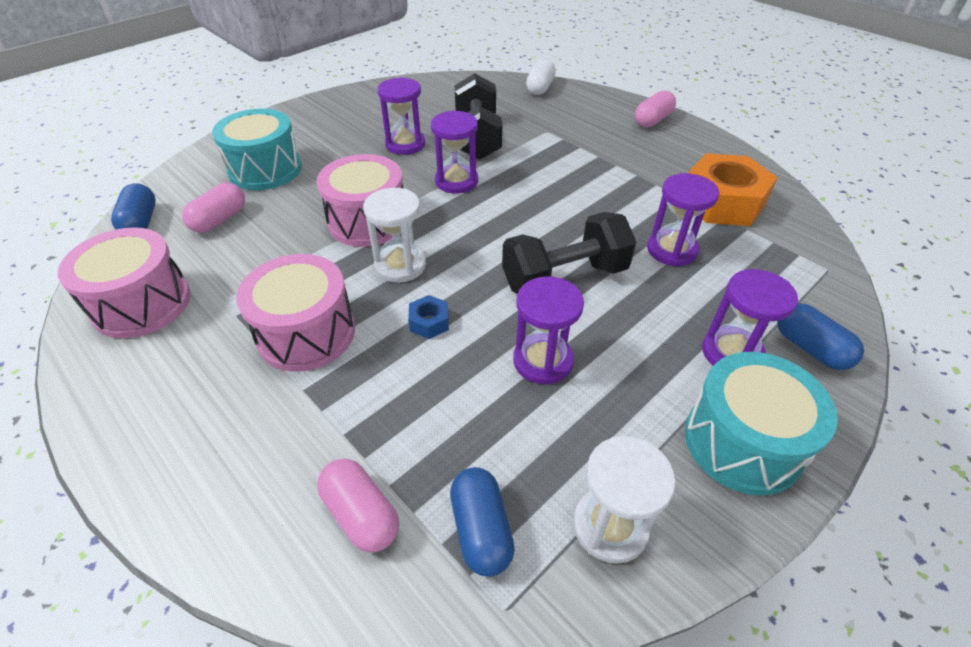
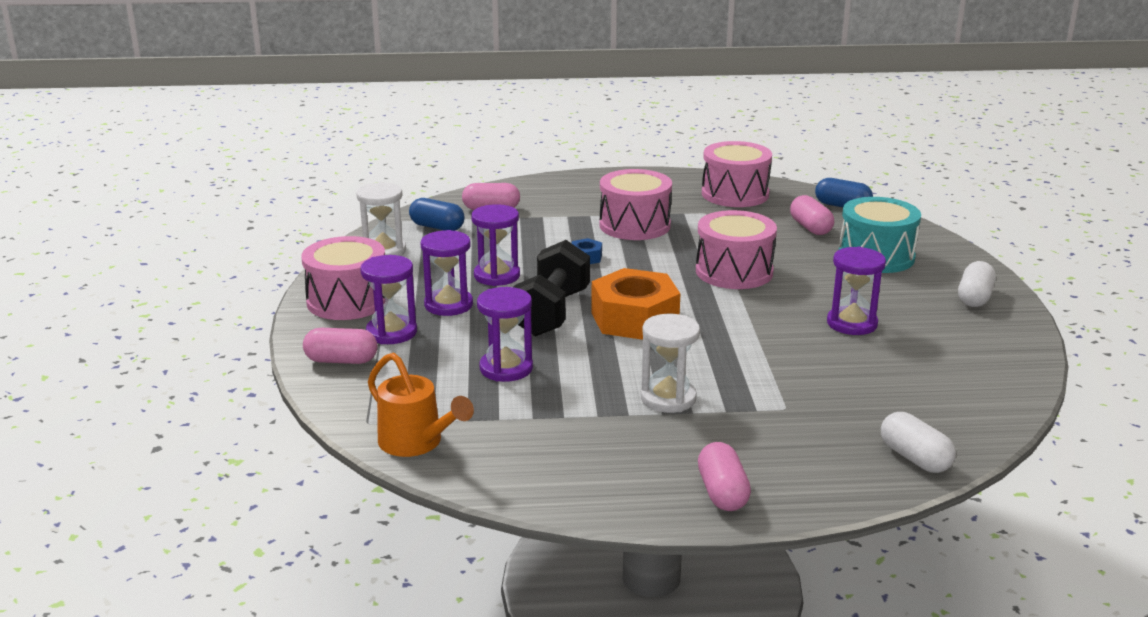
camera: 130 degrees right, 20 degrees down
(310, 117) = (974, 298): none -> white capsule
(400, 265) = (658, 266): white hourglass -> white hourglass (668, 398)
(456, 181) = (746, 323): purple hourglass -> purple hourglass (448, 305)
(477, 137) = (821, 363): black dumbbell -> none
(722, 202) = (517, 432): orange nut -> orange nut (634, 319)
(742, 442) = (347, 301): turquoise drum -> pink drum
(801, 233) = (417, 443): none -> orange watering can
(810, 348) = (341, 360): blue capsule -> pink capsule

